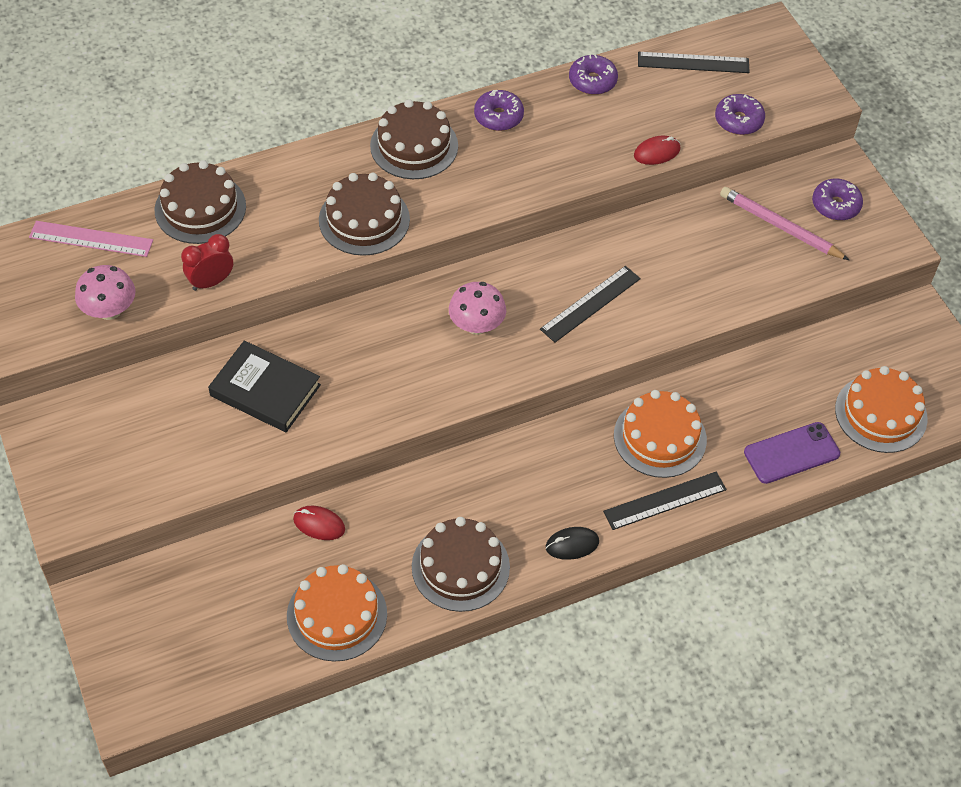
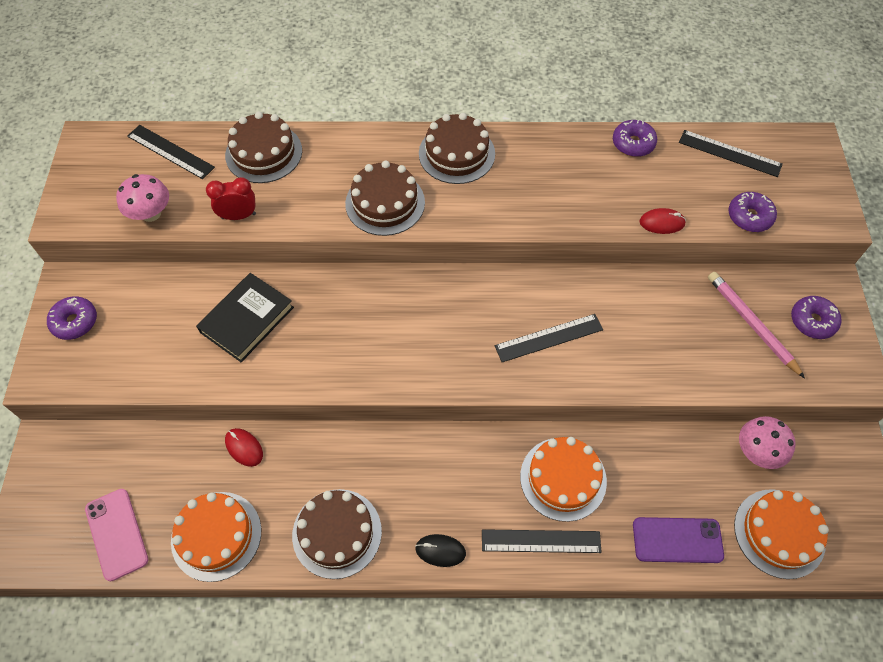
camera: 25 degrees right, 5 degrees up
(91, 239) = (170, 151): pink ruler -> black ruler
(229, 652) = (117, 534): none -> pink phone
(265, 390) = (247, 320): black book -> black book turned 75 degrees clockwise
(476, 325) = (443, 323): pink mushroom -> pink mushroom (757, 451)
(498, 116) = (538, 150): purple donut -> purple donut (75, 322)

